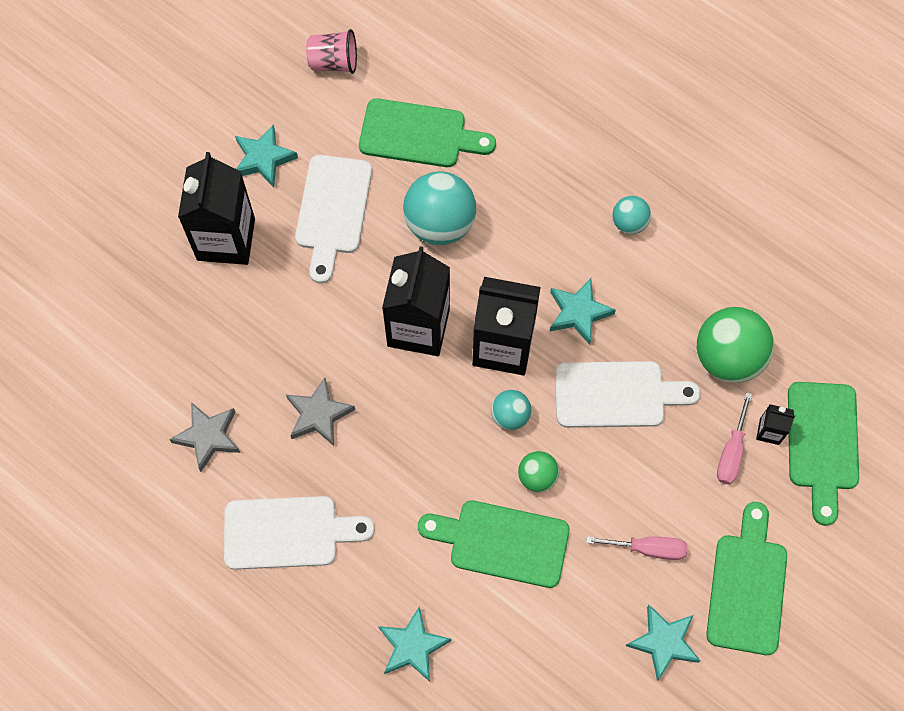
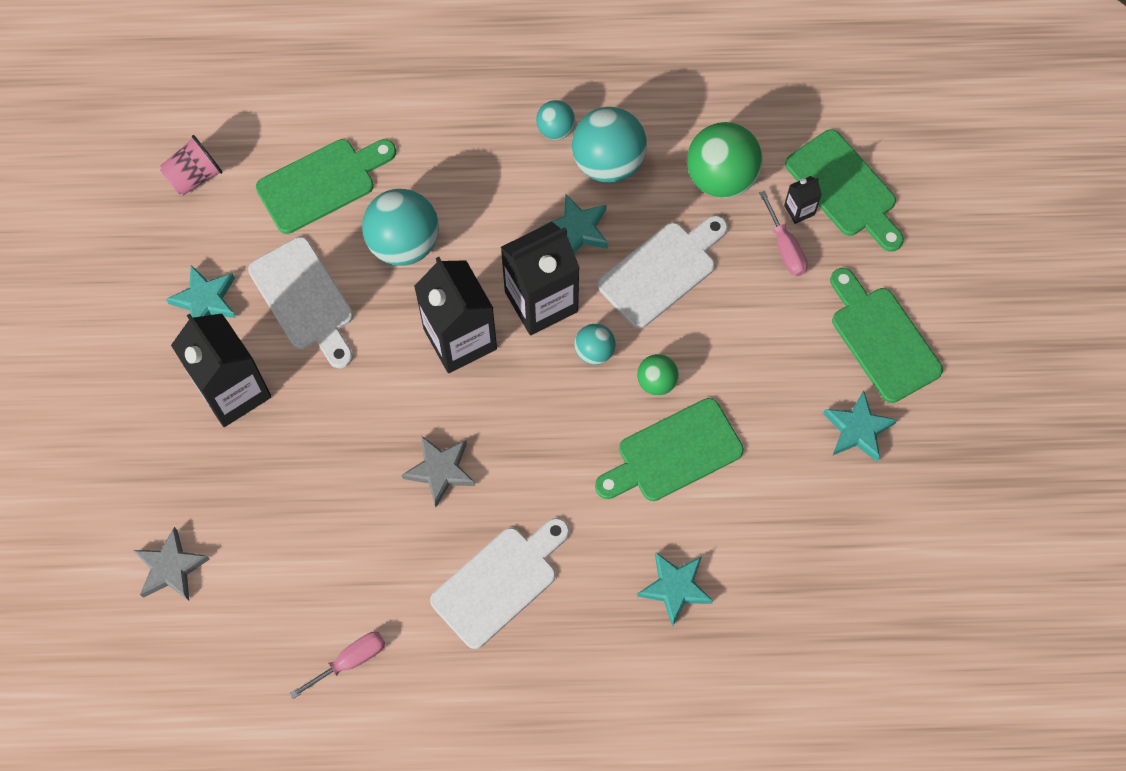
camera: 40 degrees left, 0 degrees up
(208, 437) = (364, 561): grey star -> grey star (171, 568)
(648, 279) = (608, 162): none -> turquoise ball
(648, 548) = (786, 369): pink screwdriver -> pink screwdriver (350, 660)

